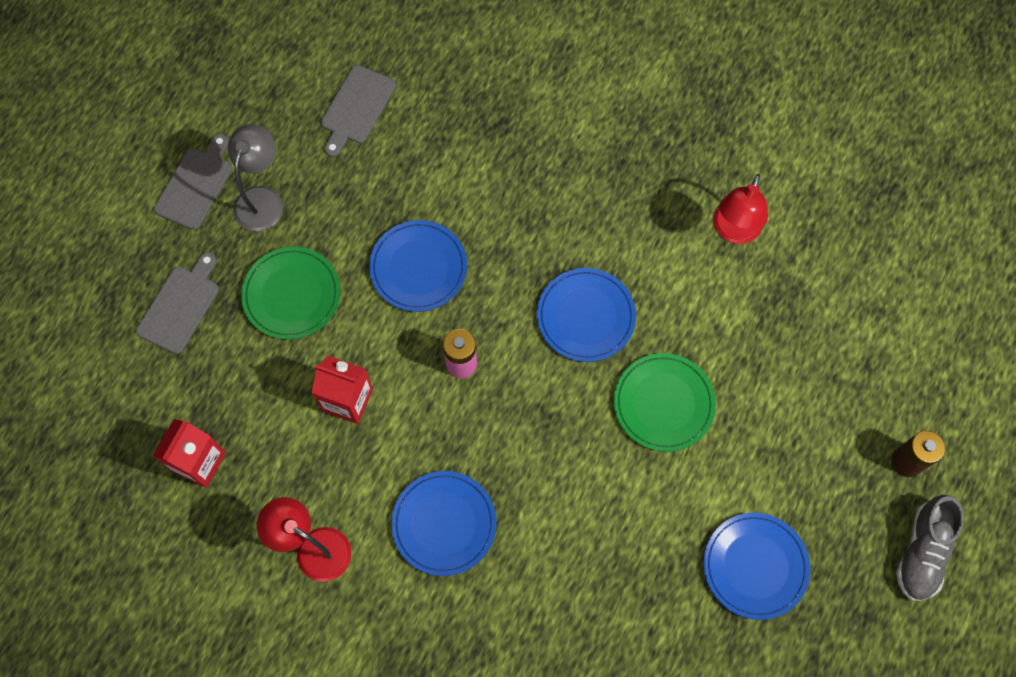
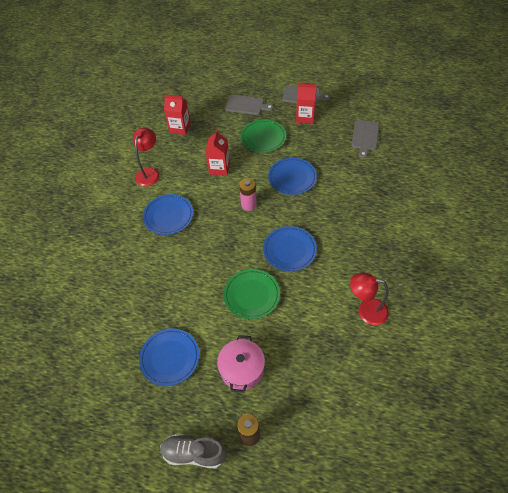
camera: 80 degrees right, 15 degrees down
(262, 199) = (305, 117): grey lamp -> red carton
(356, 108) = (365, 136): grey cutting board -> grey cutting board turned 90 degrees counterclockwise
(798, 450) = (242, 369): none -> pink pot

